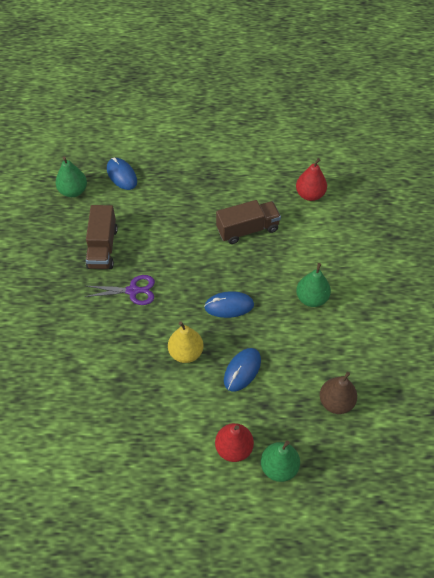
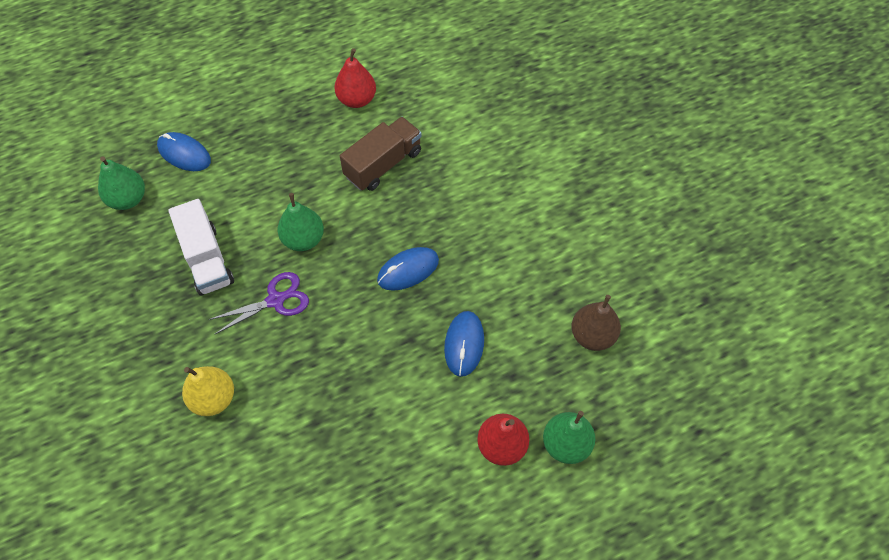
camera: 25 degrees left, 5 degrees up
(102, 247) = (206, 259): brown truck -> white truck
(186, 352) = (384, 352): yellow pear -> yellow pear (213, 398)
(310, 194) = (437, 92): red pear -> red pear (357, 99)
(311, 298) = (503, 220): green pear -> green pear (303, 239)

